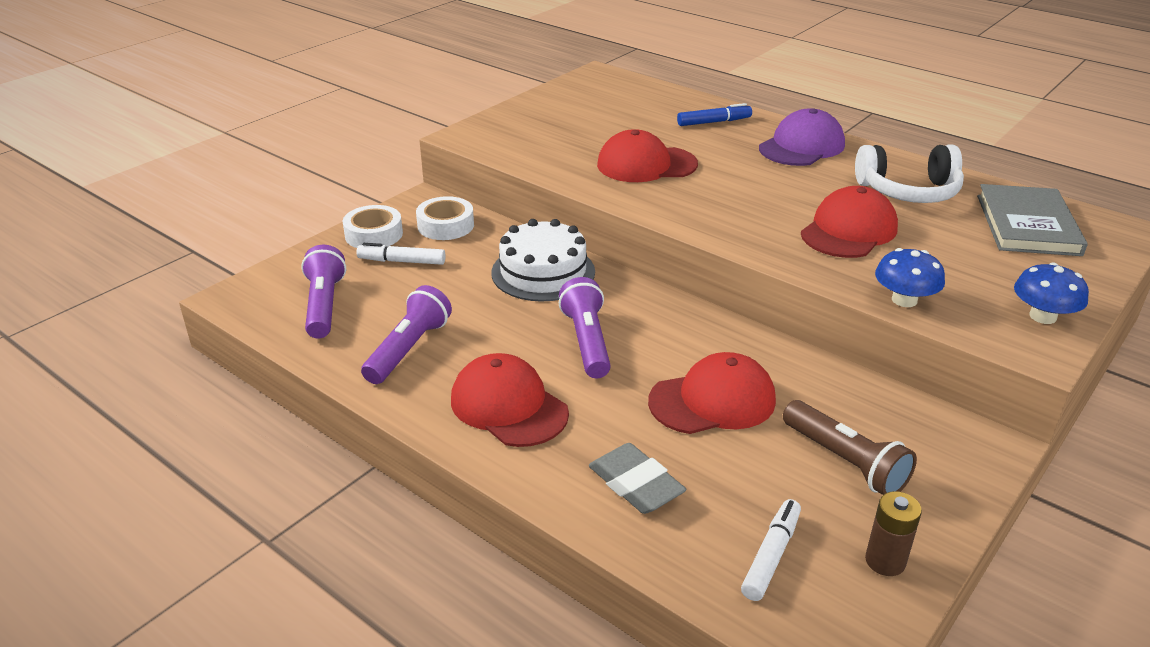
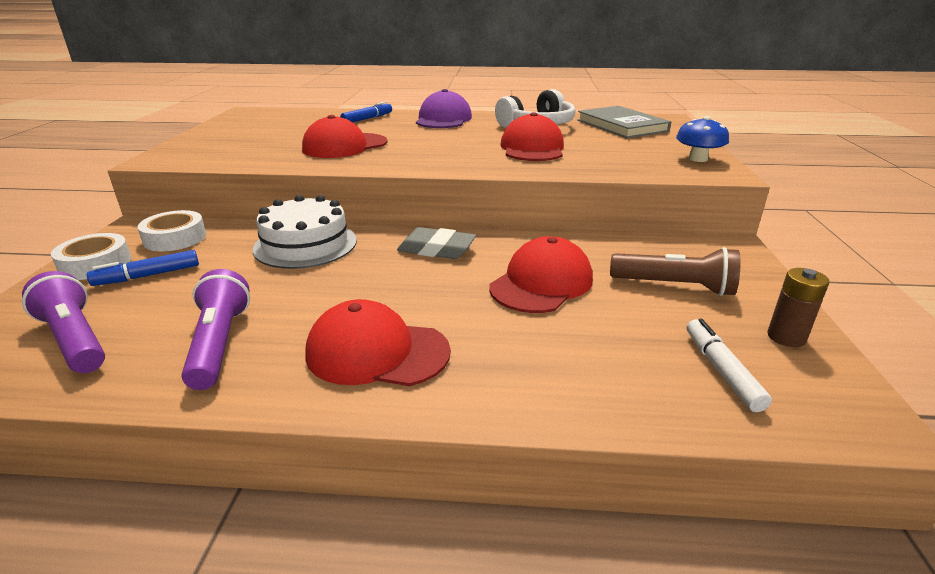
camera: 35 degrees left, 5 degrees down
(402, 261) = (148, 275): white marker -> blue marker
(587, 341) = (396, 278): purple flashlight -> none
(635, 484) = (560, 366): grey eraser -> grey eraser (436, 249)
(904, 300) = (617, 170): blue mushroom -> none

